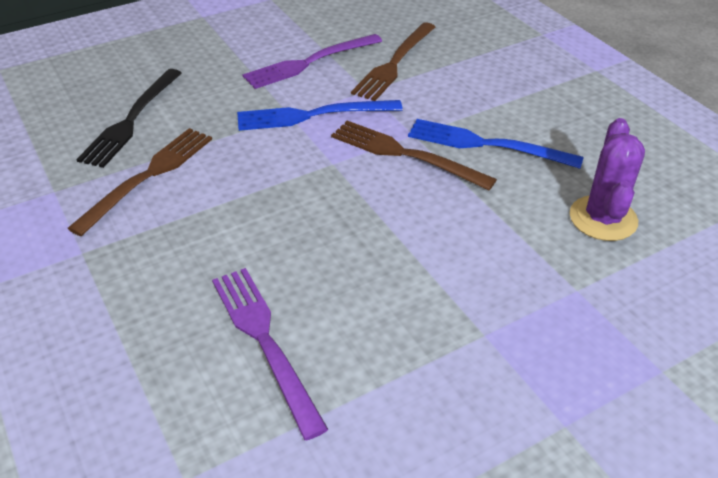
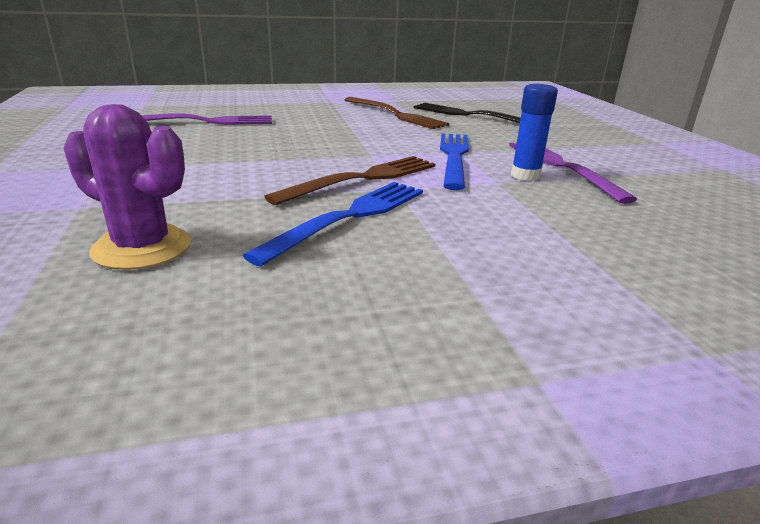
camera: 105 degrees right, 15 degrees down
(343, 78) = (525, 176): none -> blue glue stick
(394, 63) = (561, 203): brown fork -> none

